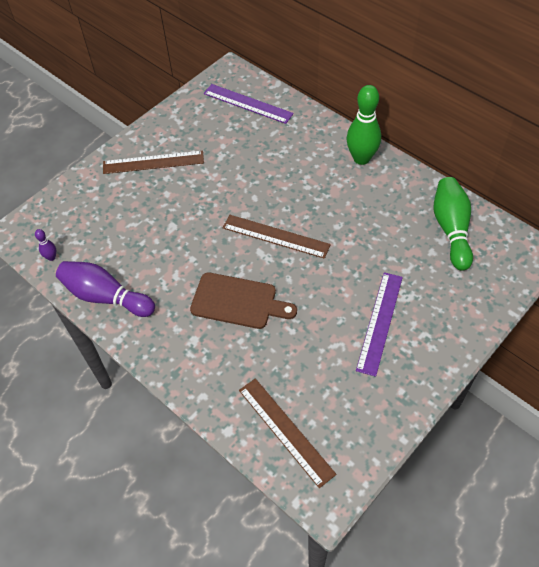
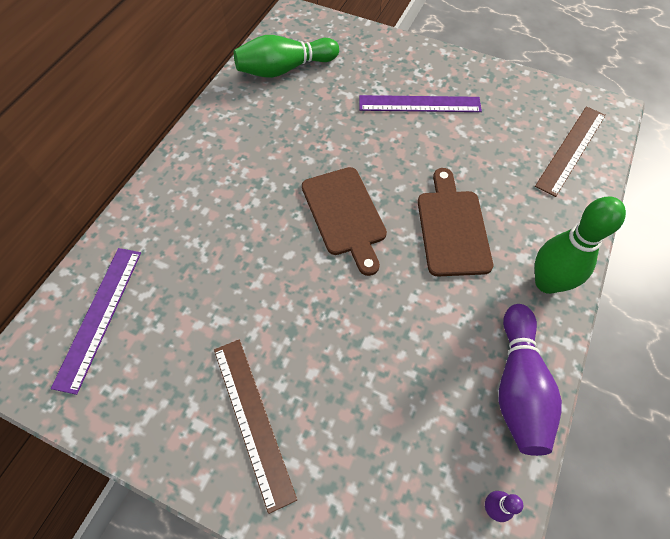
camera: 110 degrees left, 5 degrees up
(276, 236) = (345, 215): brown ruler -> brown cutting board
(361, 158) = (196, 157): green bowling pin -> green bowling pin (547, 282)

